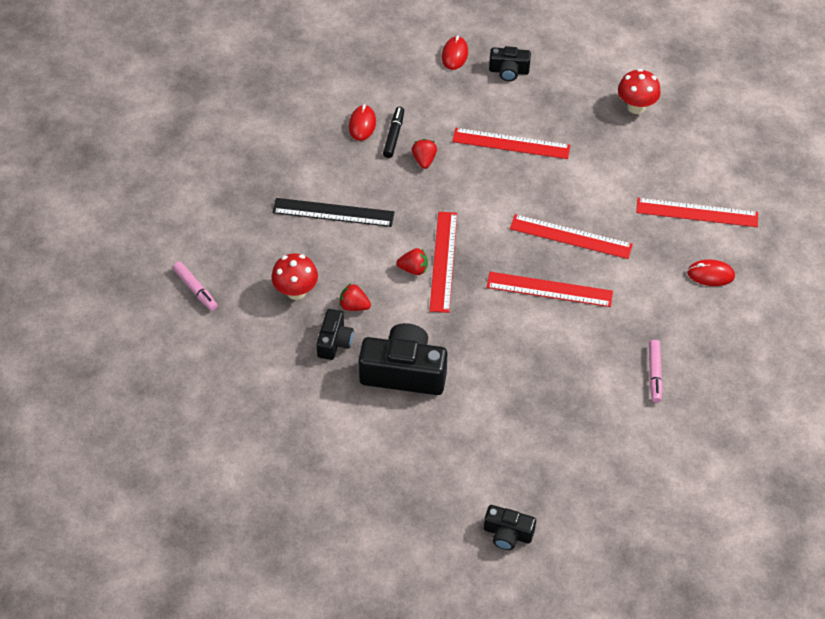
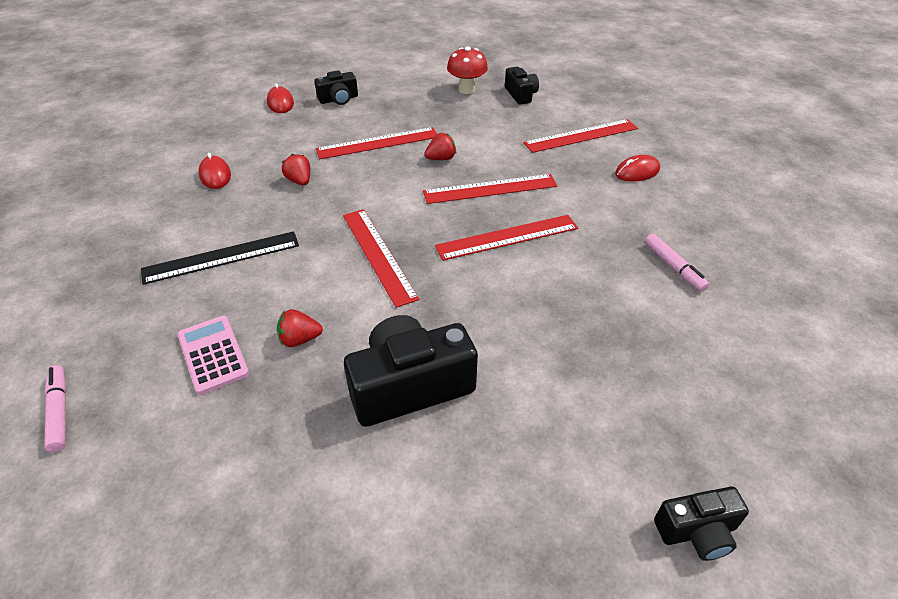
camera: 30 degrees left, 10 degrees down
(195, 289) = (59, 412): pink marker -> pink marker turned 135 degrees counterclockwise
(296, 291) = (213, 354): red mushroom -> pink calculator
(334, 341) = (296, 391): black camera -> black camera (520, 95)
(394, 135) = (255, 173): black marker -> none
(413, 269) = (349, 274): red strawberry -> red strawberry (441, 158)

